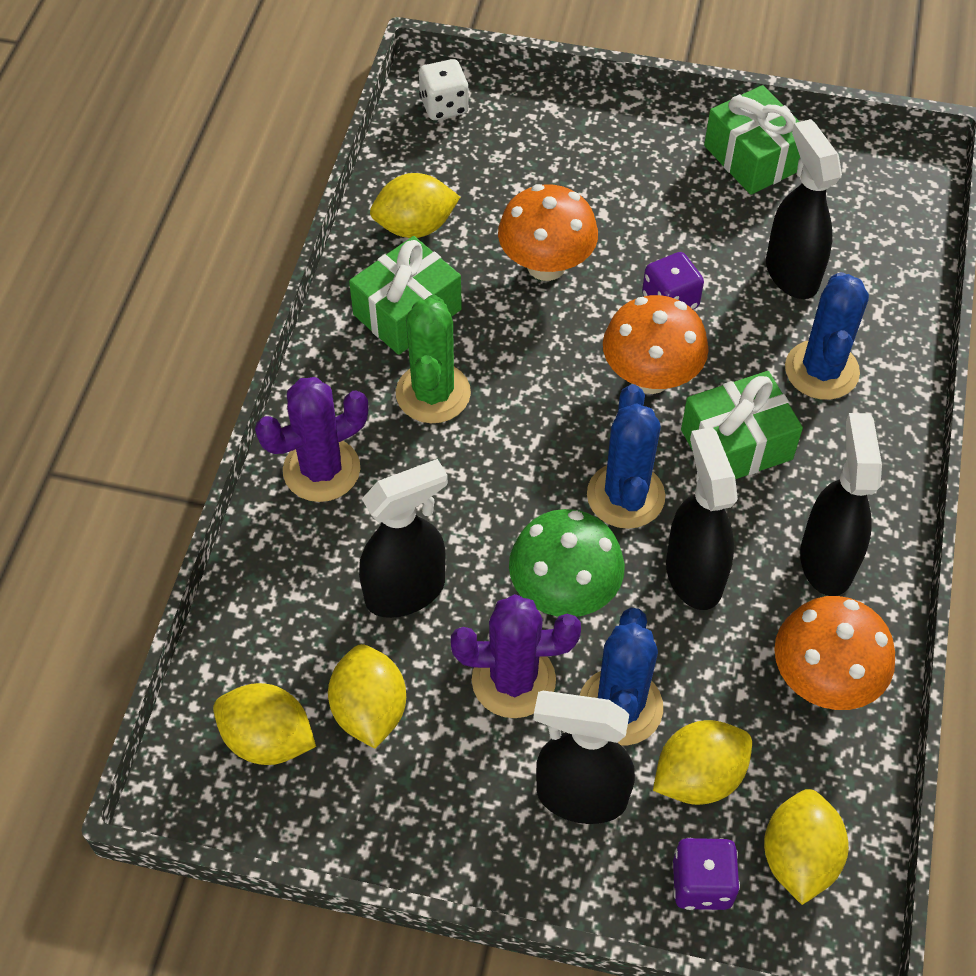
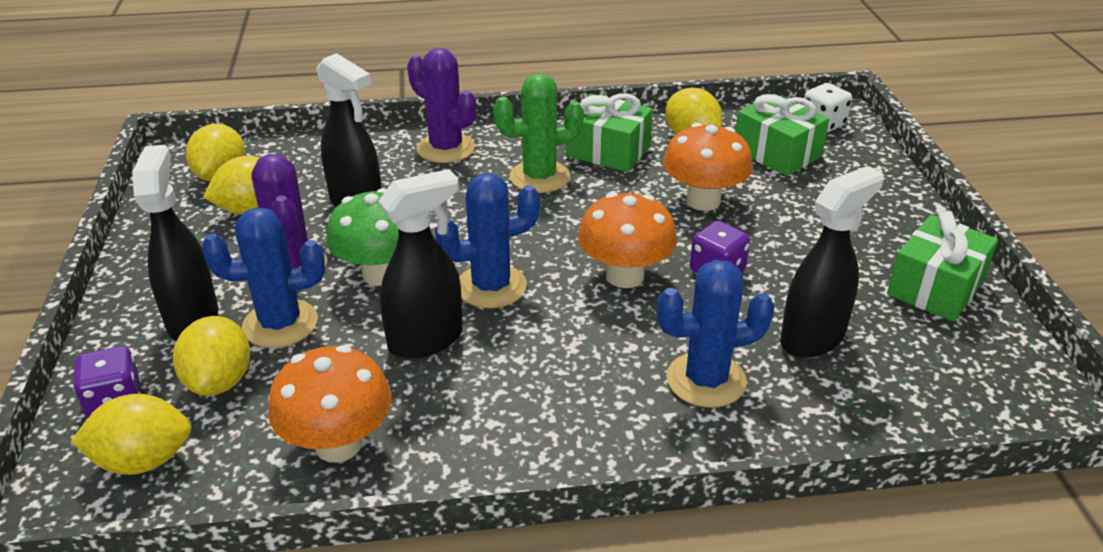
camera: 70 degrees right, 20 degrees down
(698, 777) = (219, 381): yellow lemon -> yellow lemon turned 45 degrees clockwise
(736, 444) = (581, 339): green gift -> green gift (777, 153)
(826, 560) = (477, 423): black spray bottle -> none

